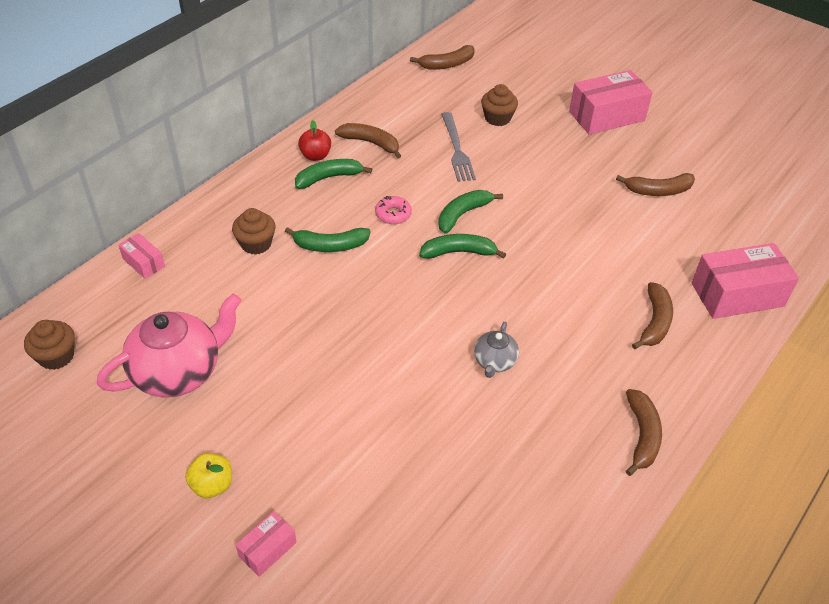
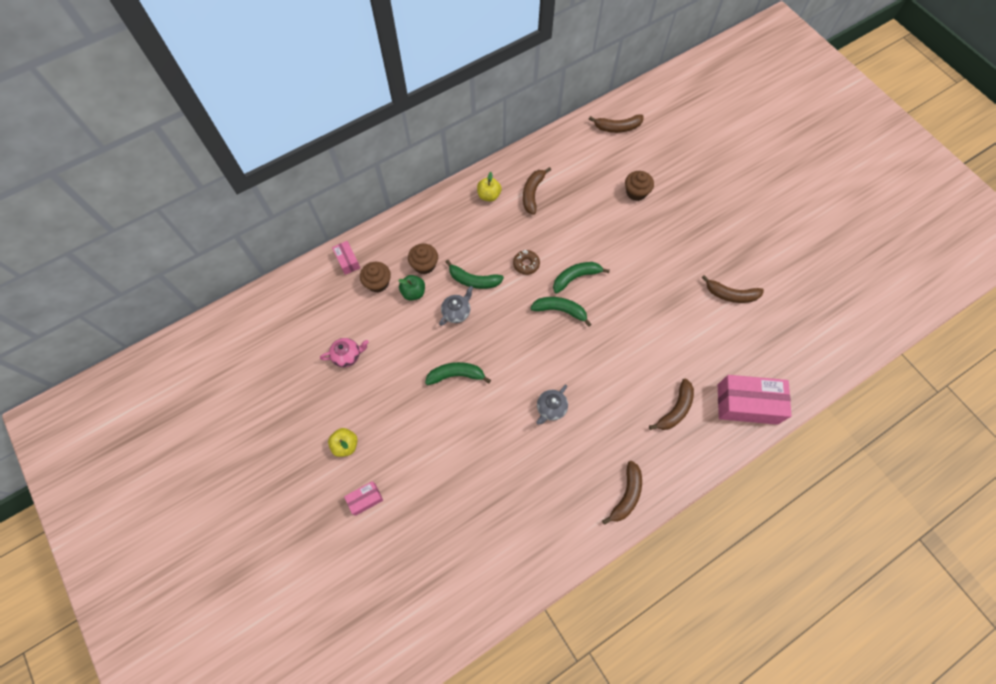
camera: 20 degrees right, 20 degrees up
(56, 356) = (277, 322): brown cupcake -> brown cupcake (378, 283)
(179, 372) = (347, 355): pink teapot -> pink teapot, size x0.50
(251, 277) = (413, 292): none -> green apple
(315, 156) = (489, 195): red apple -> yellow apple
(320, 285) = (457, 312): none -> grey teapot
(328, 178) = (492, 218): green banana -> green banana (456, 375)
(371, 143) = (532, 193): brown banana -> brown banana turned 120 degrees counterclockwise
(393, 214) = (526, 264): pink donut -> brown donut
(456, 149) = (593, 215): grey fork -> none
(606, 116) = (723, 211): pink box -> none

